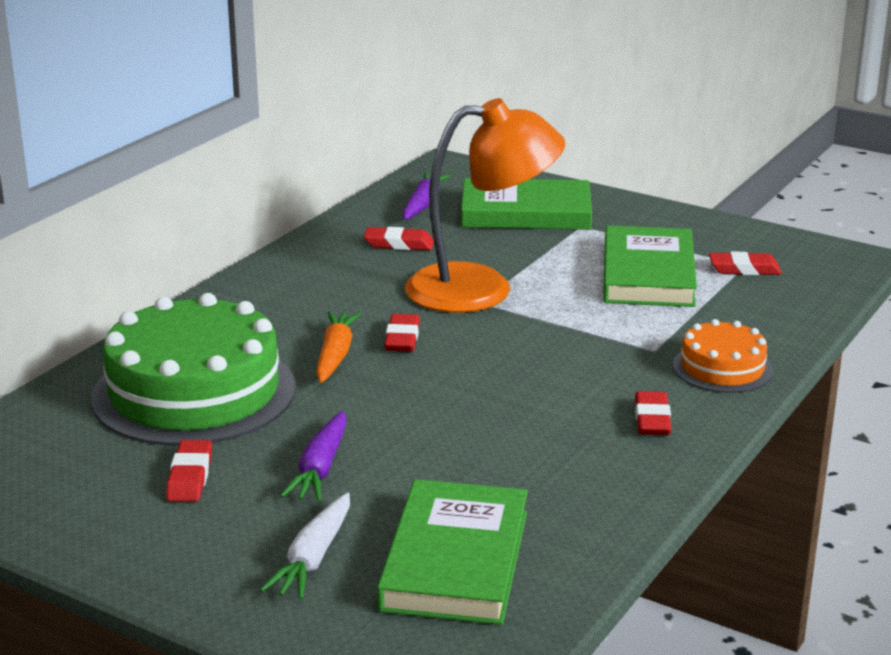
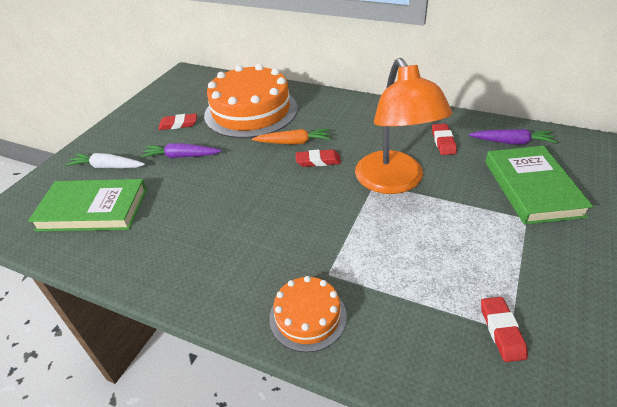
camera: 85 degrees right, 15 degrees up
(194, 392) = (251, 111): green cake -> orange cake
(647, 274) = (457, 263): green book -> none
(652, 419) = (229, 278): red eraser -> none

